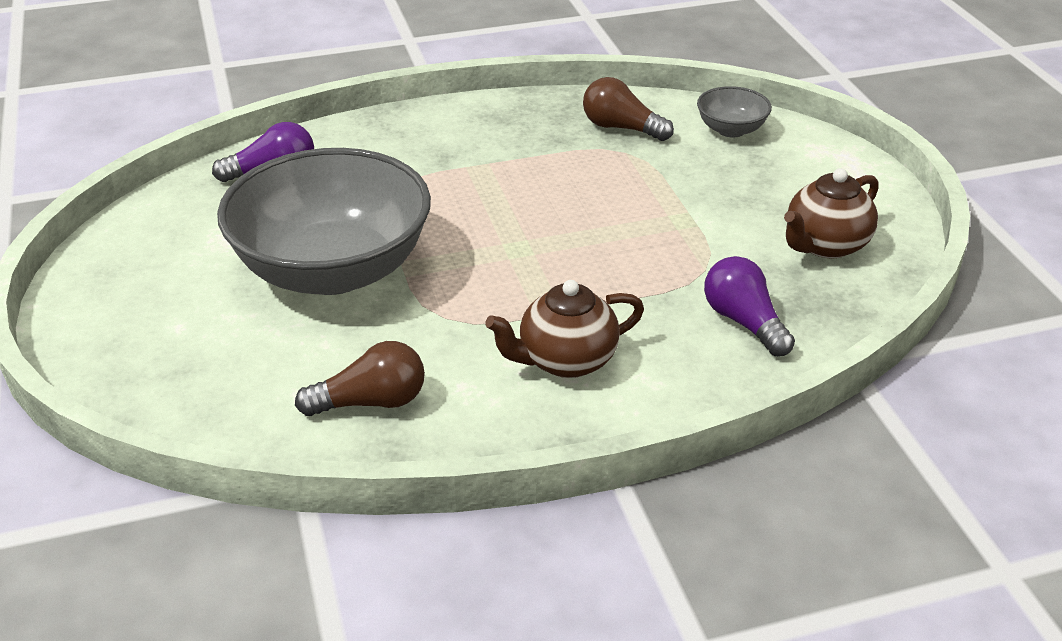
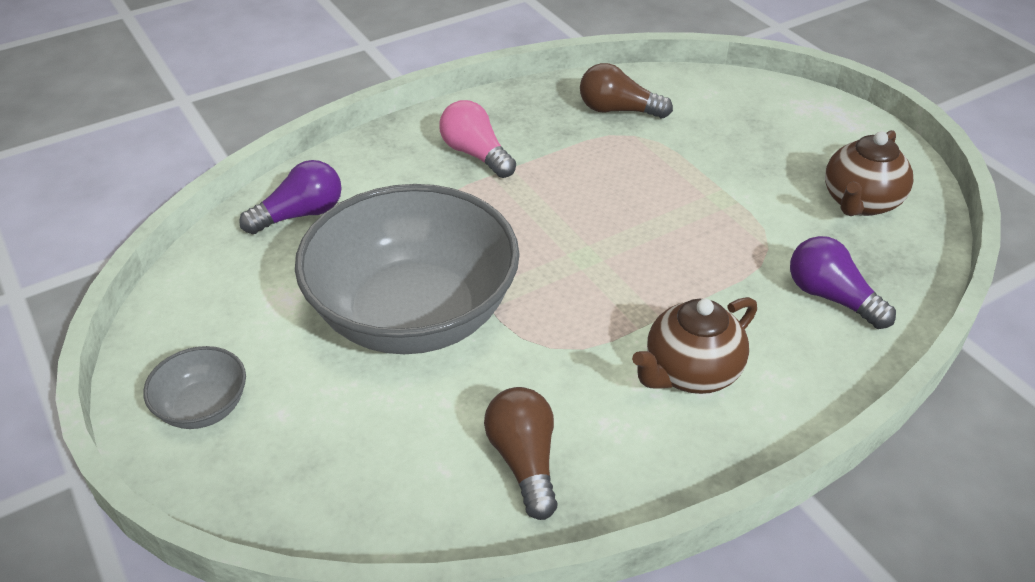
camera: 15 degrees left, 5 degrees up
(371, 402) = (524, 461): brown light bulb -> brown light bulb turned 75 degrees counterclockwise
(460, 146) = (476, 154): none -> pink light bulb
(731, 130) = (717, 97): grey bowl -> grey bowl (203, 407)

